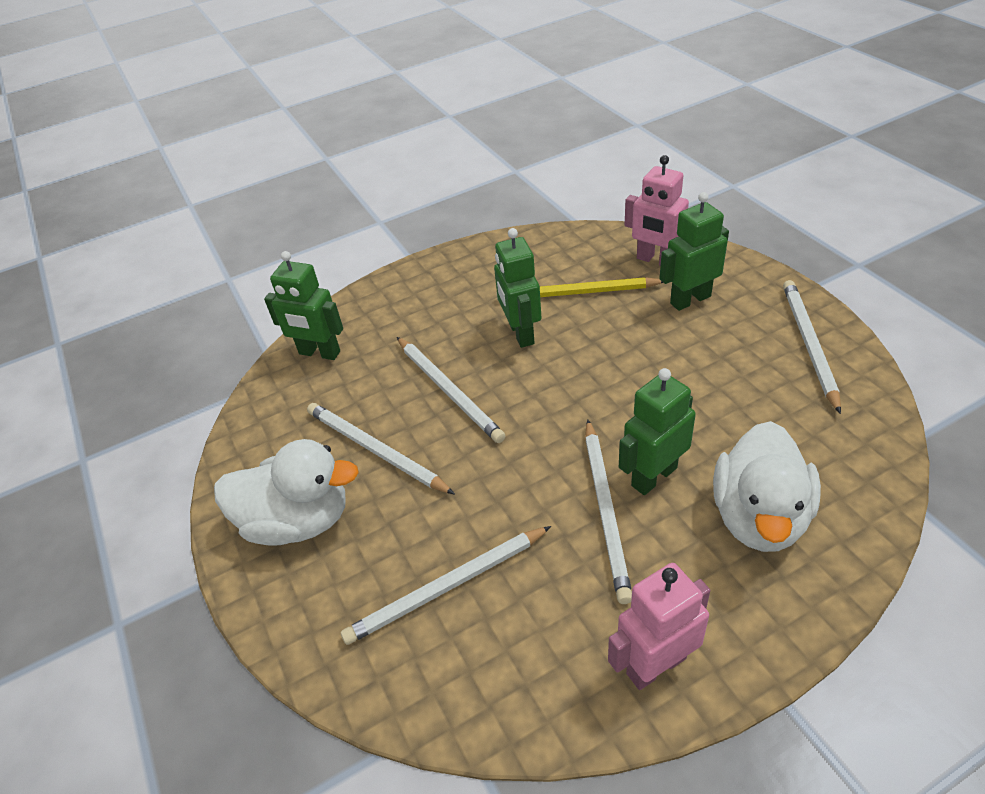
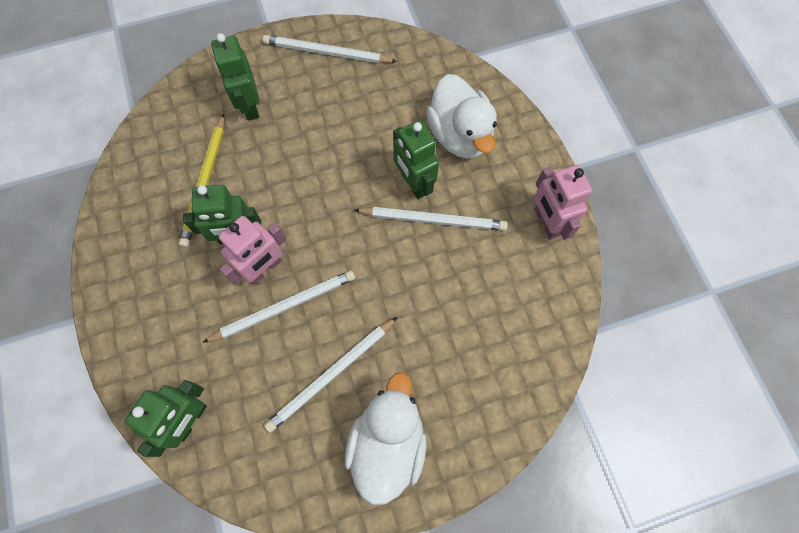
camera: 85 degrees left, 25 degrees up
(448, 586) = (471, 334): white pencil -> none
(656, 260) = (191, 114): pink robot -> pink robot (264, 269)
(759, 516) = (460, 135): white duck -> white duck turned 45 degrees clockwise

